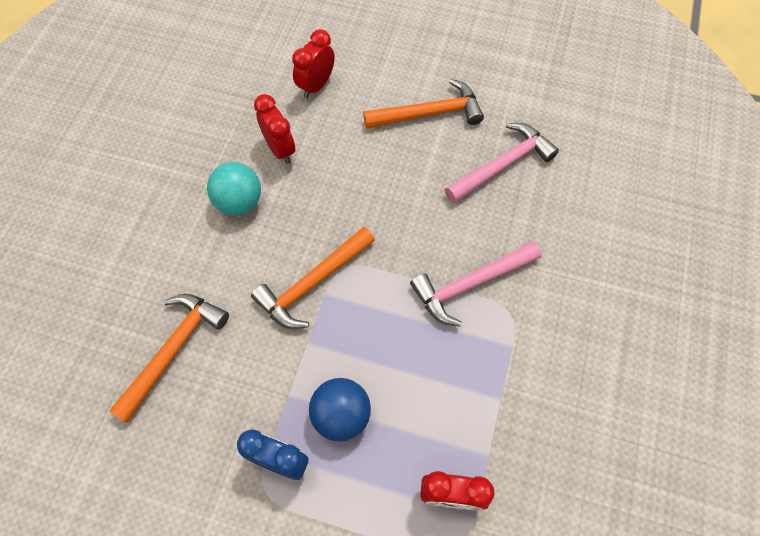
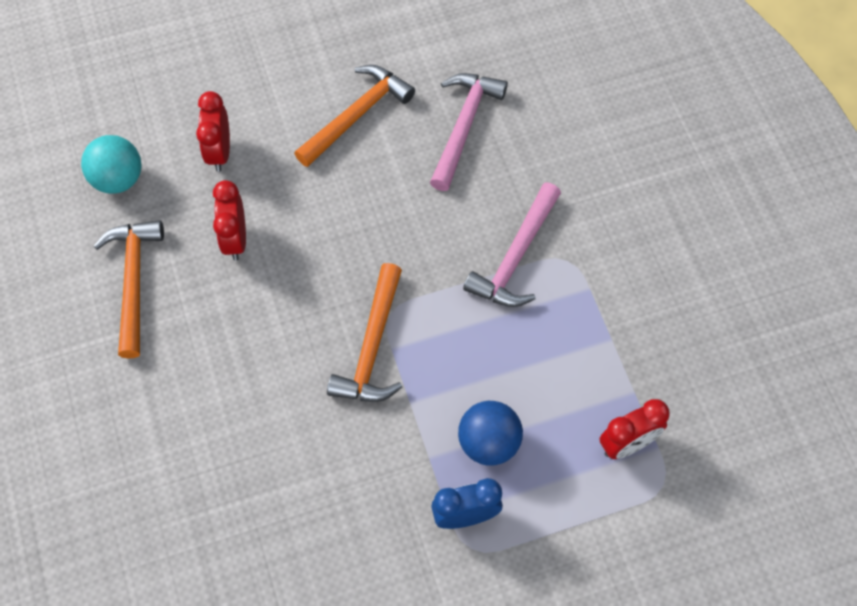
camera: 35 degrees left, 0 degrees up
(174, 350) = (290, 490): orange hammer -> orange hammer (134, 281)
(239, 202) = (237, 316): turquoise ball -> turquoise ball (118, 179)
(280, 149) = (235, 239): red clock -> red clock turned 120 degrees counterclockwise

